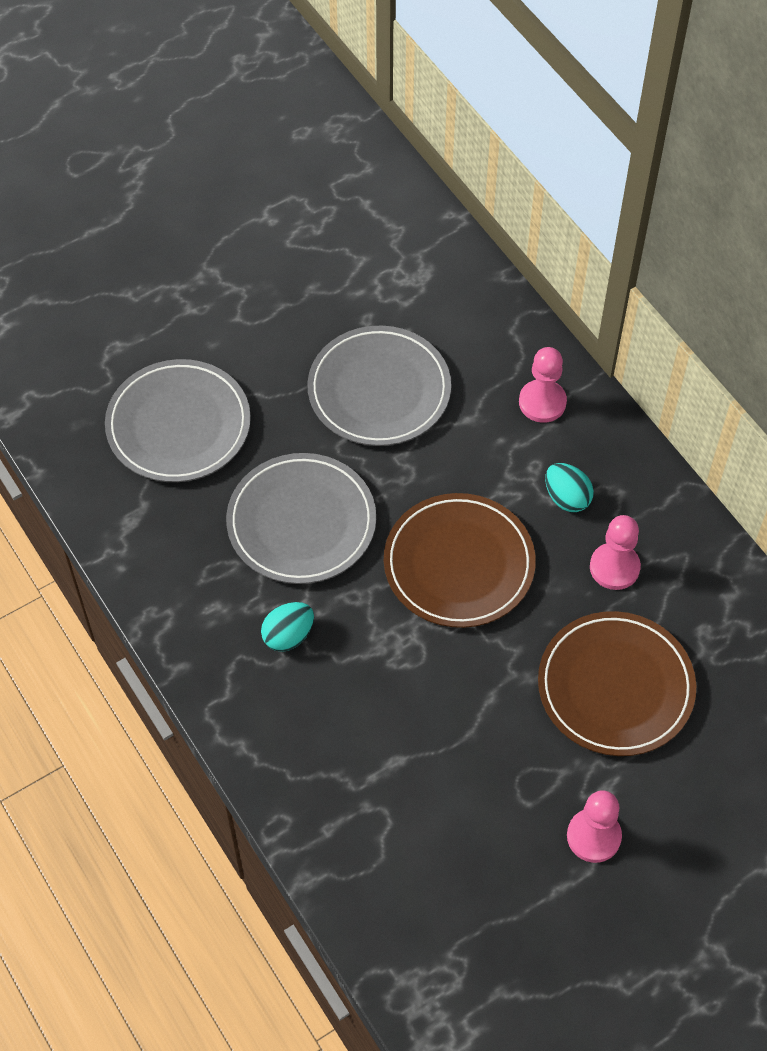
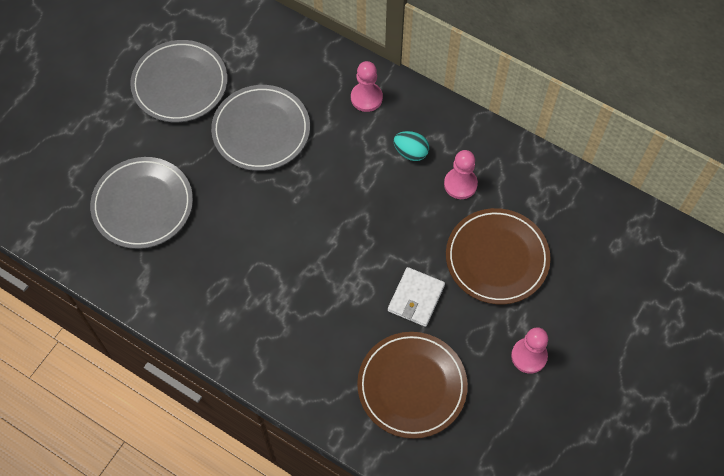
camera: 25 degrees left, 5 degrees up
(288, 636) = (282, 312): turquoise egg -> none
(301, 522) = (254, 236): grey plate -> grey plate (180, 84)
(459, 564) = (366, 221): brown plate -> brown plate (412, 386)
(476, 692) = (416, 298): none -> white wallet

